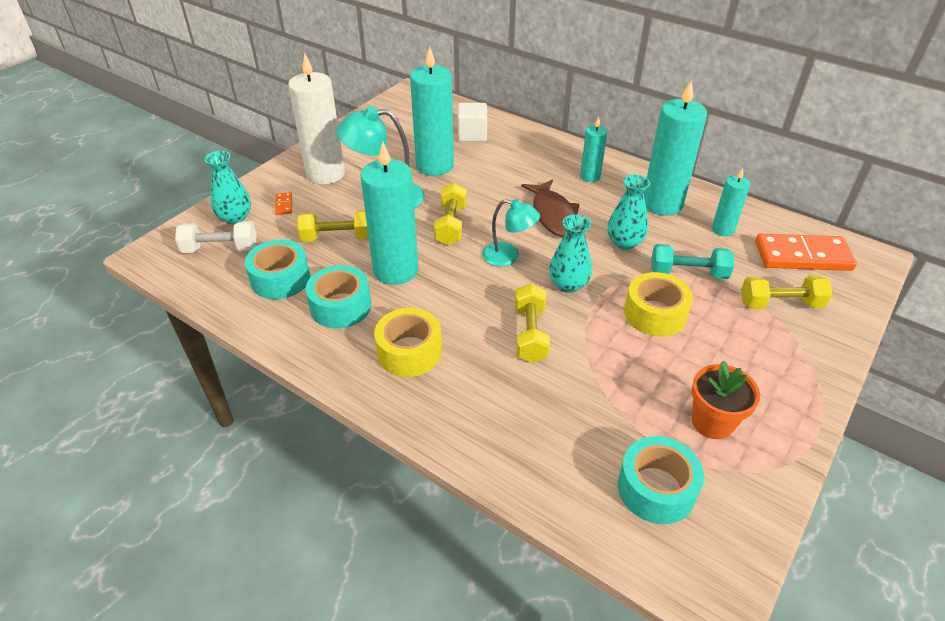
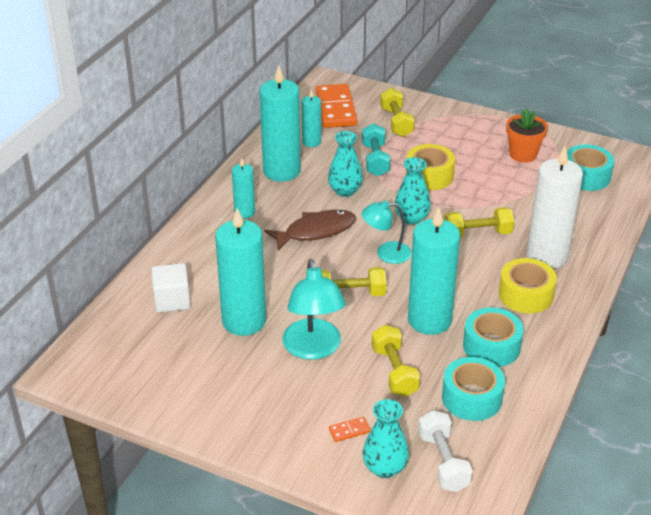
camera: 100 degrees left, 5 degrees down
(325, 174) = (278, 410): white candle -> white candle (547, 256)
(508, 257) = (386, 253): turquoise lamp -> turquoise lamp turned 105 degrees counterclockwise

